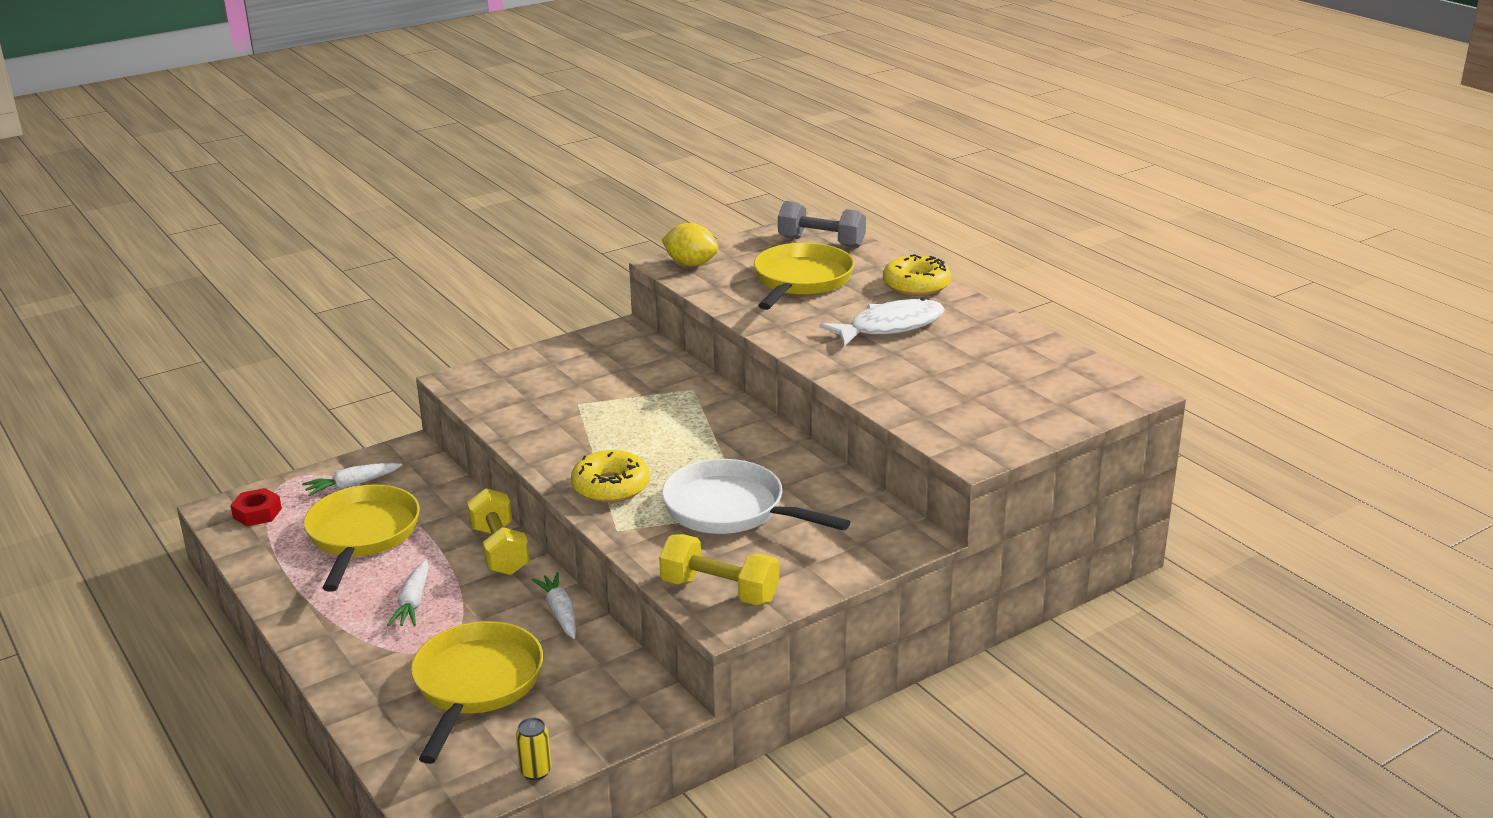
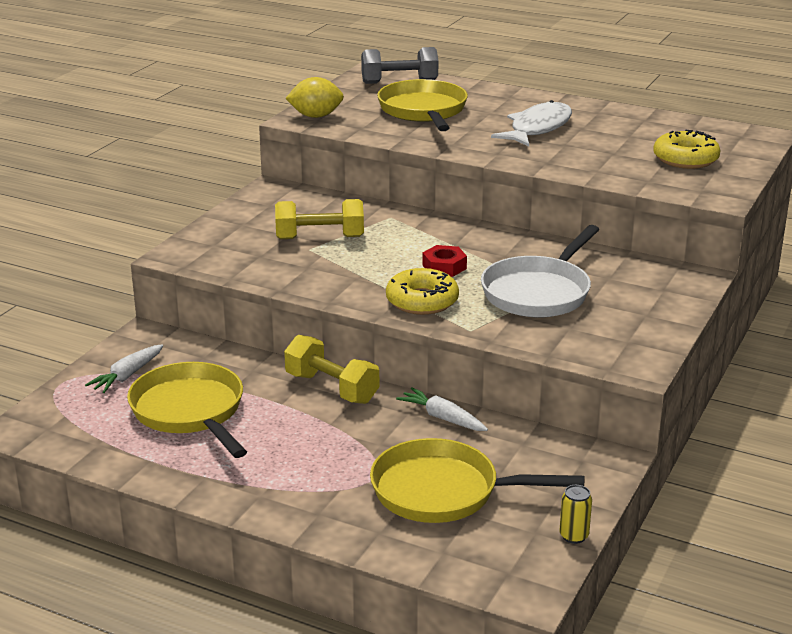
camera: 30 degrees left, 0 degrees up
(257, 513) = (61, 423): red nut -> red nut (444, 267)
(413, 602) = (307, 448): white carrot -> none
(476, 685) = (443, 491): yellow pan -> yellow pan turned 60 degrees counterclockwise
(719, 591) = (608, 349): yellow dumbbell -> yellow dumbbell (320, 238)
(731, 509) = (539, 292): white pan -> white pan turned 60 degrees counterclockwise
(916, 285) = (515, 97): yellow donut -> yellow donut (685, 159)

